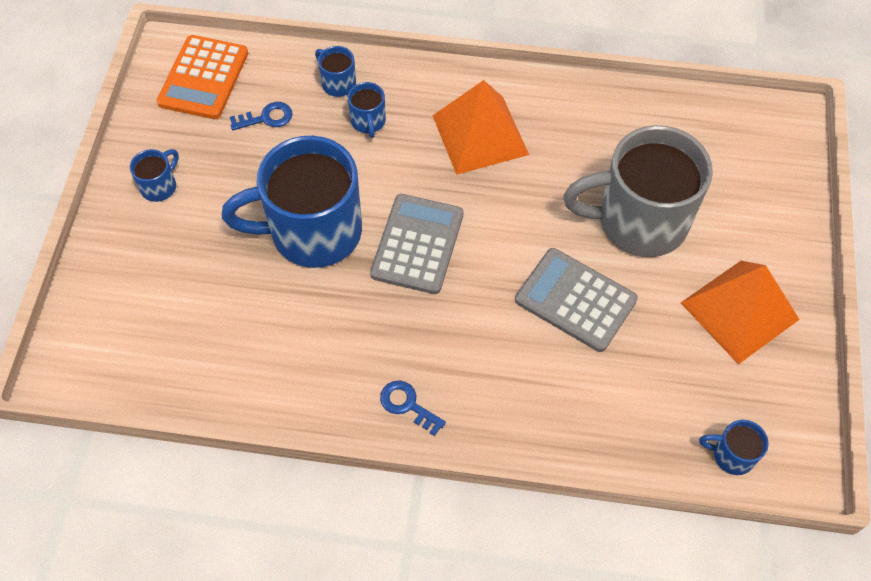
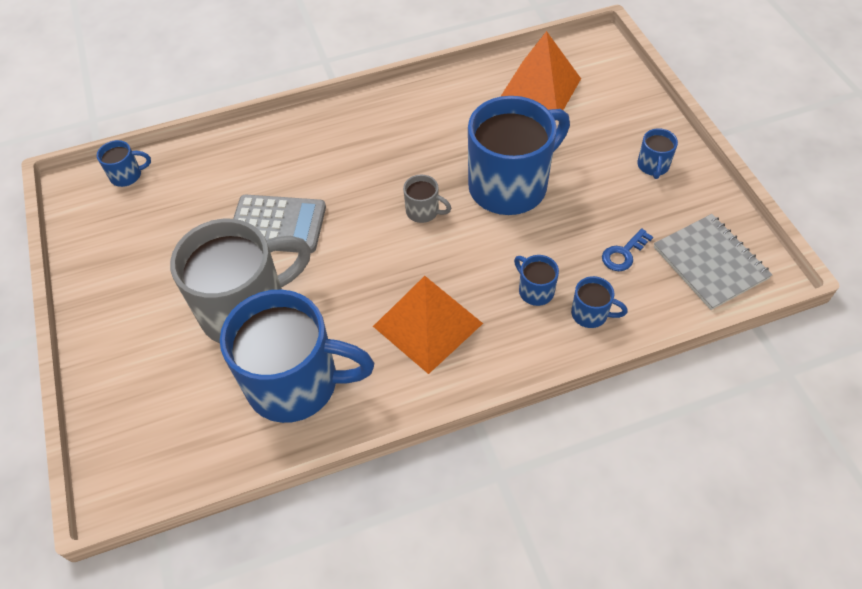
camera: 155 degrees right, 5 degrees down
(203, 78) = (710, 263): orange calculator -> grey notebook
(407, 405) = (366, 115): blue key -> none
(417, 244) = (423, 211): grey calculator -> grey mug
(617, 136) = (296, 383): none -> blue mug
(739, 310) = (139, 272): orange pyramid -> orange pyramid (540, 89)

